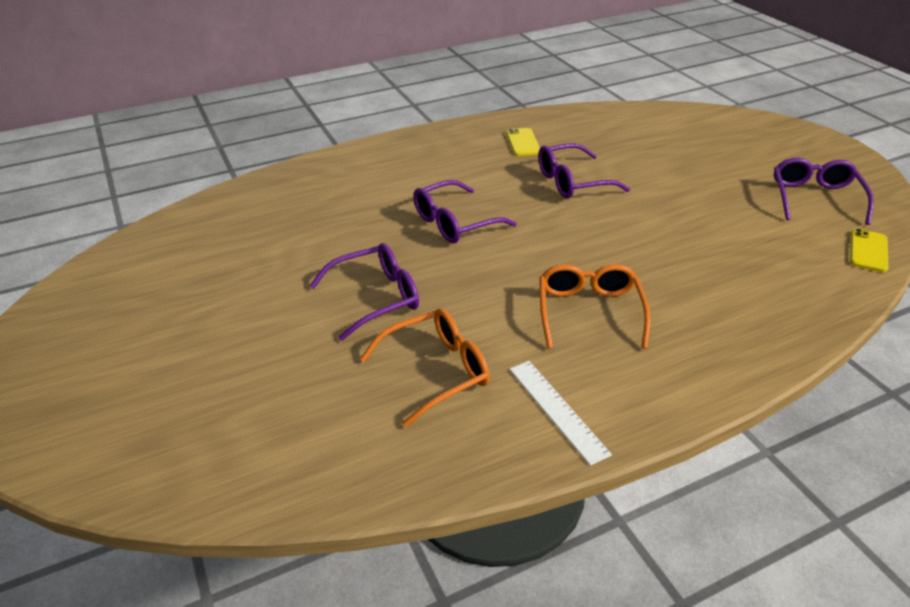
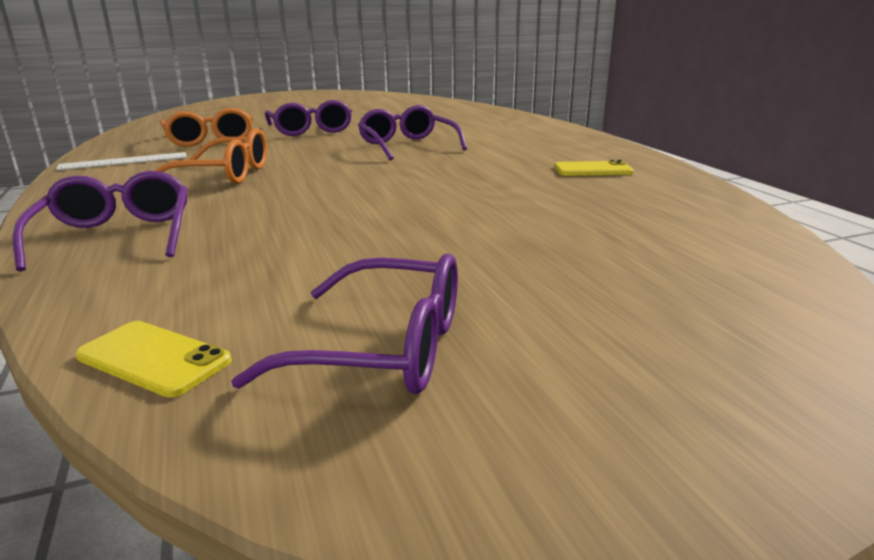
camera: 95 degrees right, 15 degrees down
(573, 181) = (484, 184): purple glasses -> purple glasses (116, 236)

